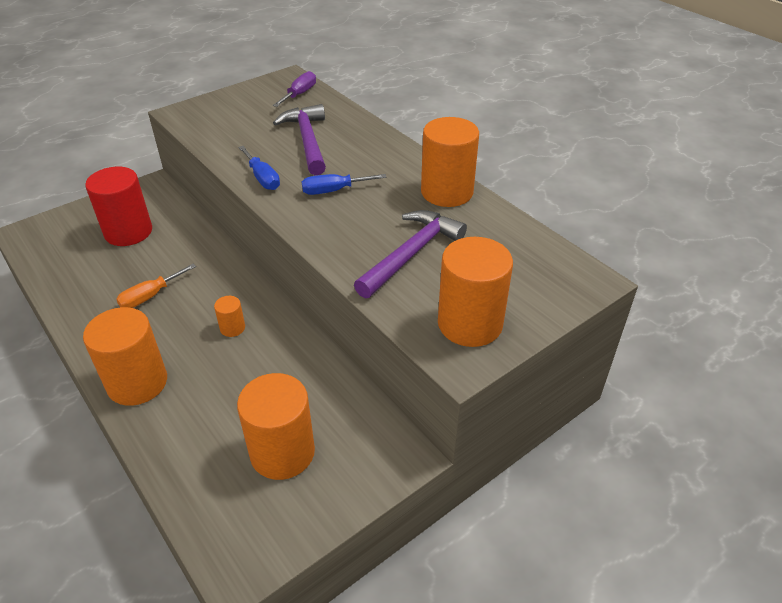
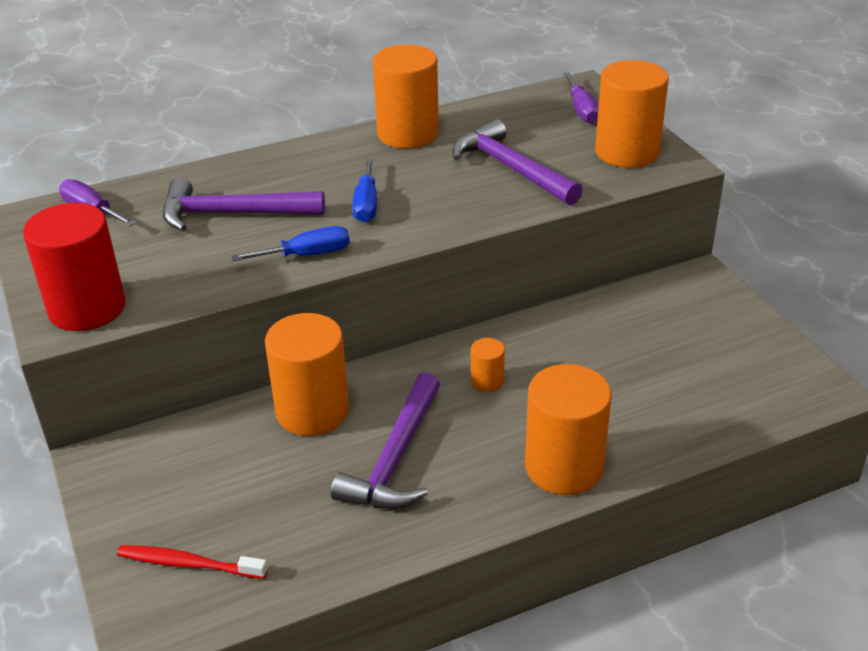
camera: 75 degrees left, 5 degrees down
(69, 234) = (189, 564): none -> red toothbrush
(128, 232) = (222, 487): red cylinder -> red cylinder (87, 308)
(150, 296) = (395, 458): orange screwdriver -> purple hammer
(282, 452) = (688, 353): orange cylinder -> orange cylinder (312, 411)
(540, 285) = (582, 110): none -> purple screwdriver

